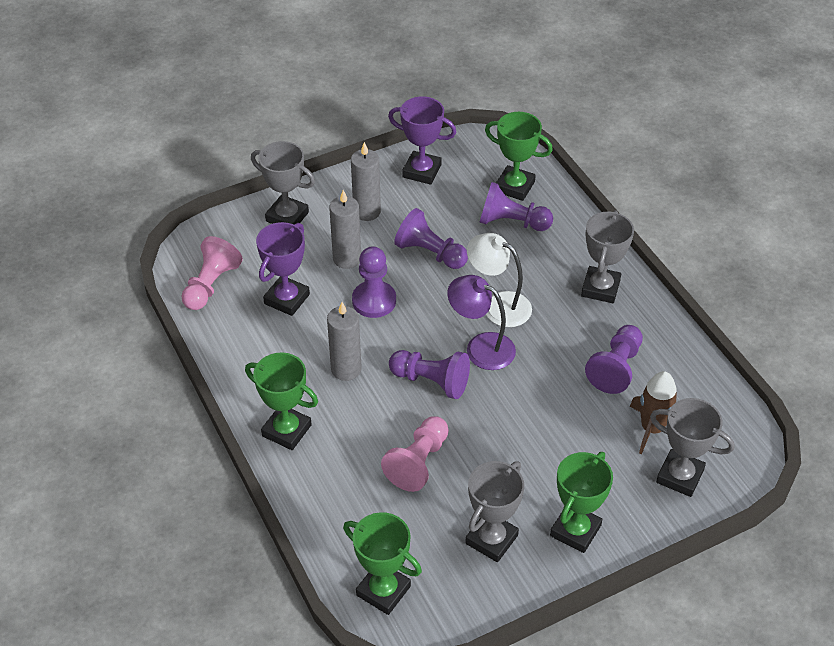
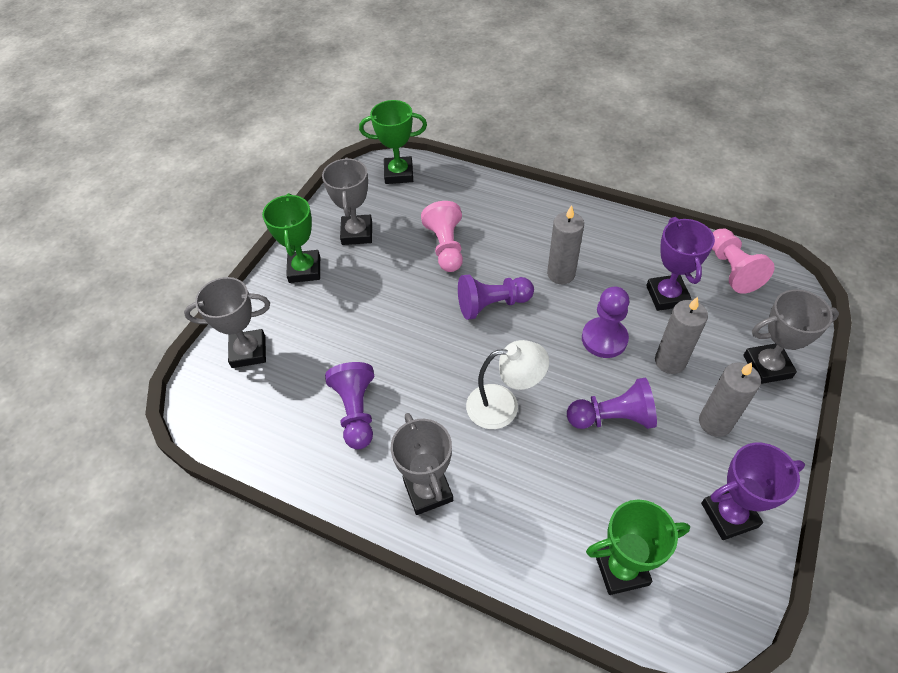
camera: 145 degrees right, 5 degrees up
(286, 430) = (550, 214): green trophy -> none
(481, 347) = (482, 356): purple lamp -> none
(511, 222) = (578, 513): purple pawn -> none
(652, 429) = (292, 376): brown rocket -> none

